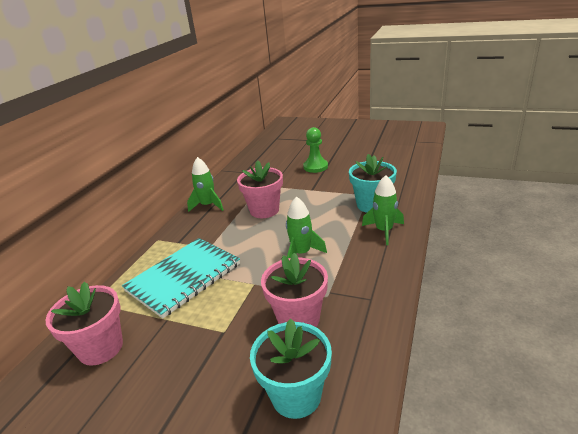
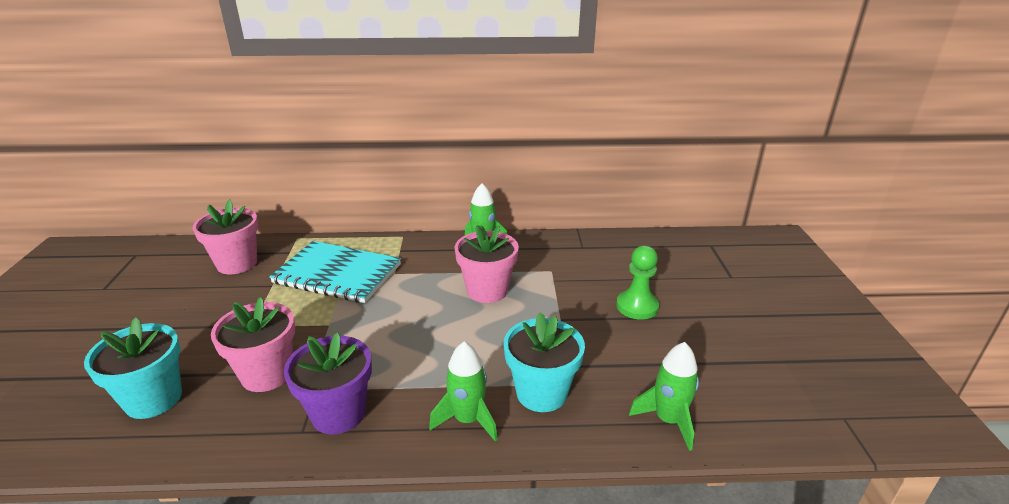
camera: 65 degrees right, 0 degrees up
(301, 253) = (394, 347): green rocket -> green rocket (668, 420)
(359, 281) = (338, 413): none -> purple flower pot

